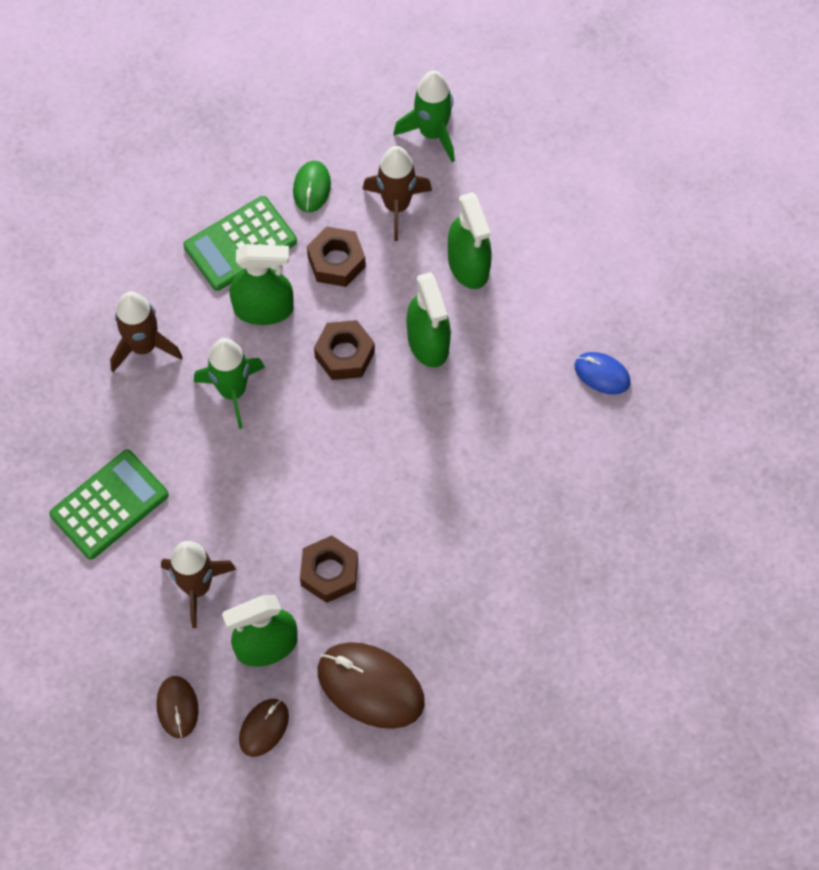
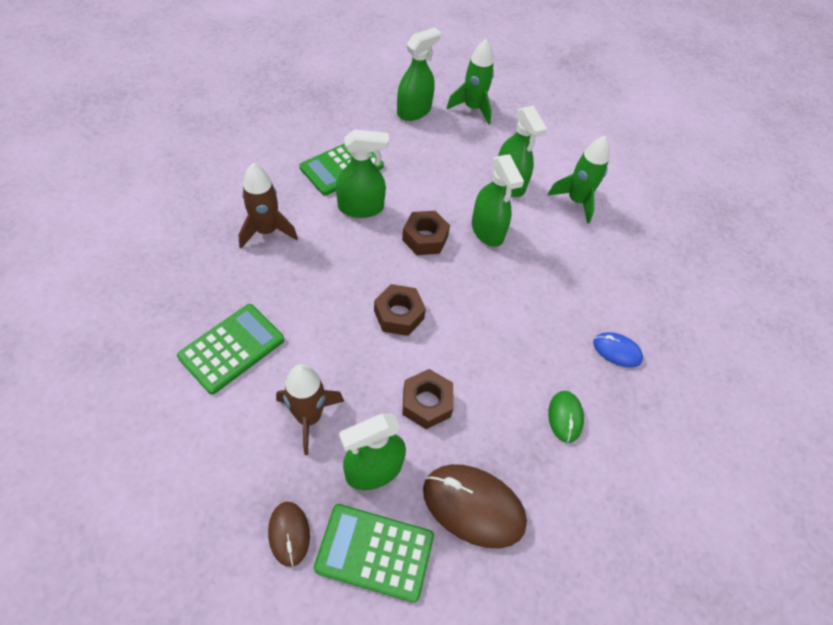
camera: 10 degrees left, 10 degrees down
(232, 391) = (338, 262): green rocket -> green rocket (576, 201)
(264, 728) = (374, 552): brown mouse -> green calculator
(312, 188) = (392, 136): green mouse -> green mouse (565, 417)
(336, 261) = (413, 179): brown nut -> brown nut (399, 315)
(345, 141) = (414, 111): none -> green spray bottle
(396, 206) = (453, 147): brown rocket -> none
(602, 374) = (620, 253): blue mouse -> blue mouse (617, 351)

